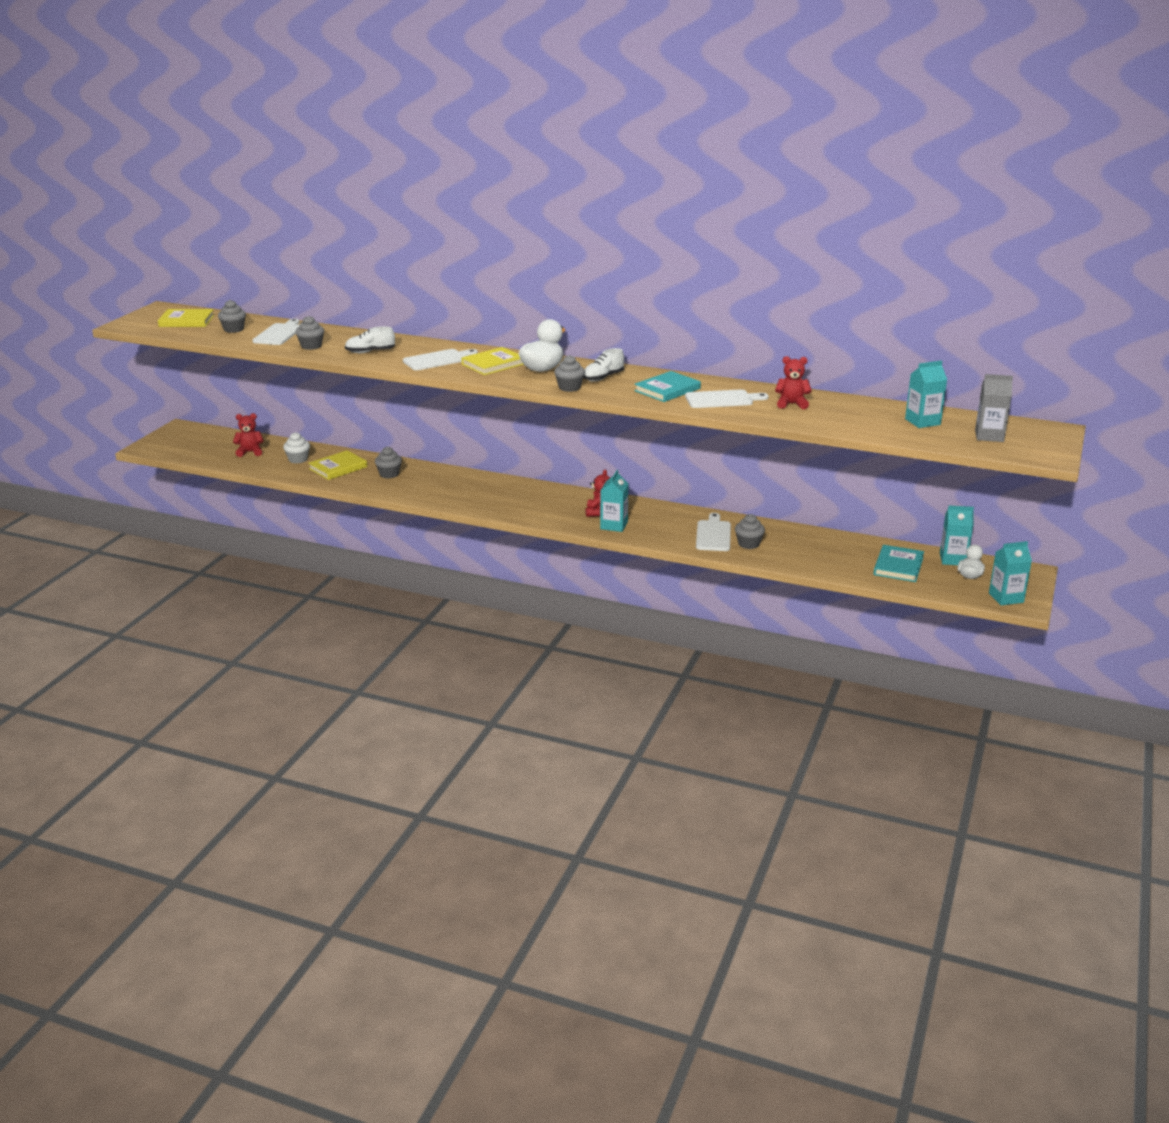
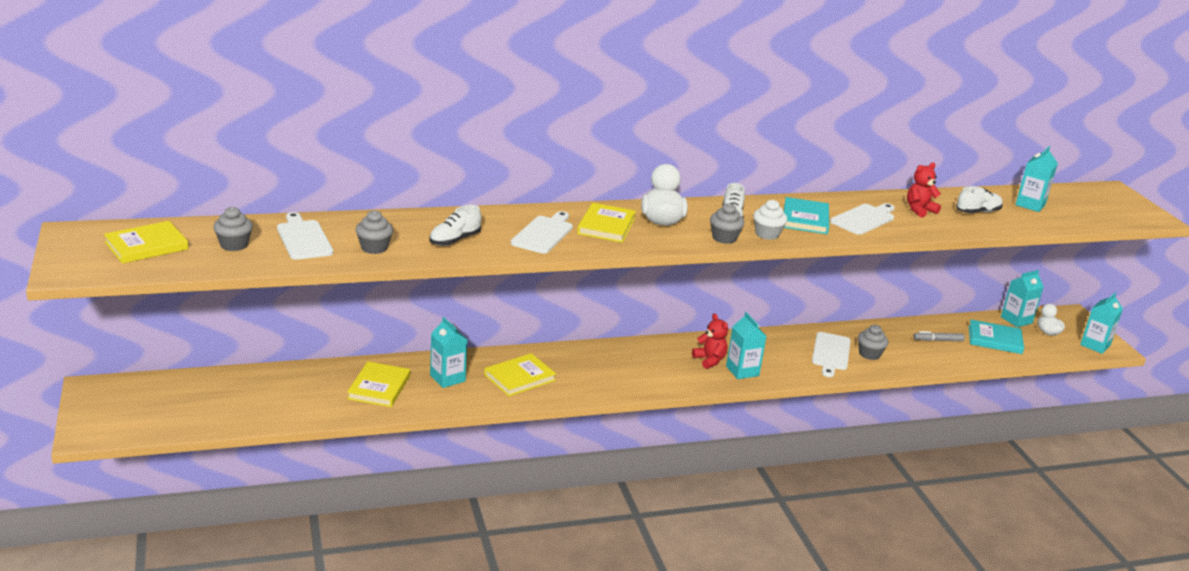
camera: 40 degrees left, 0 degrees up
(250, 452) = (241, 397): red teddy bear -> none
(298, 459) = (315, 390): white cupcake -> white cupcake (767, 234)
(389, 474) = (447, 378): grey cupcake -> turquoise carton
(438, 486) = (519, 377): none -> yellow book
(713, 534) = (831, 353): white cutting board -> white cutting board turned 135 degrees counterclockwise
(836, 552) = (938, 340): none -> grey marker
(850, 416) = (977, 212): none -> white shoe
(898, 566) = (995, 339): turquoise book -> turquoise book turned 60 degrees counterclockwise
(989, 436) = (1090, 207): grey carton -> none

